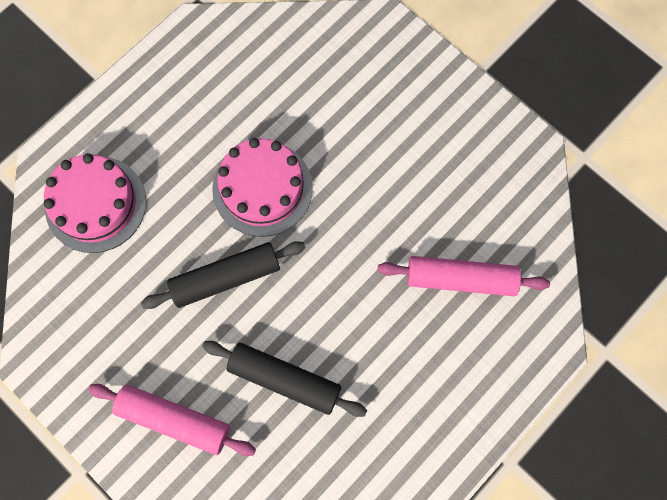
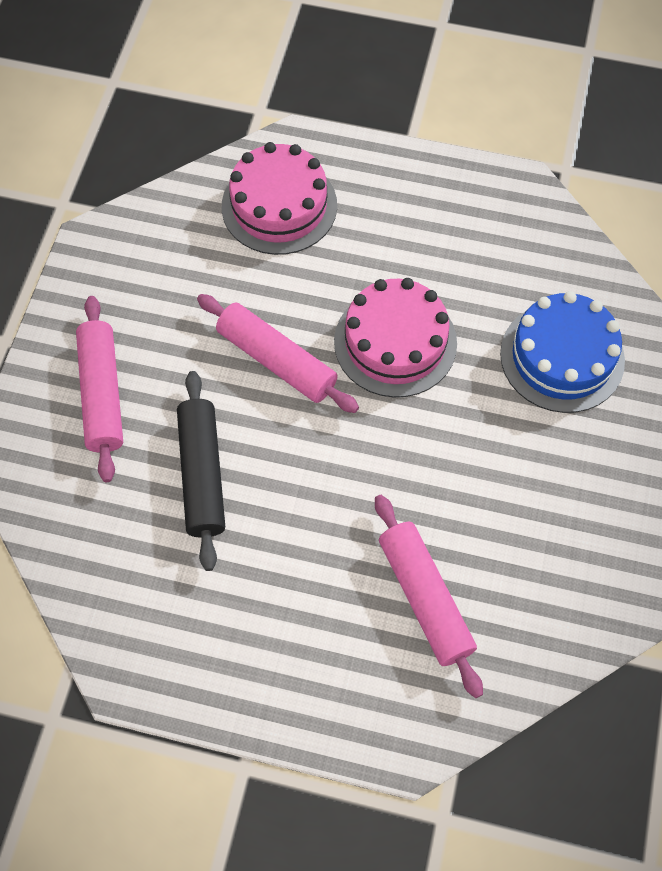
camera: 60 degrees right, 10 degrees down
(226, 278) = (276, 360): black rolling pin -> pink rolling pin
(341, 88) = (562, 357): none -> blue cake

